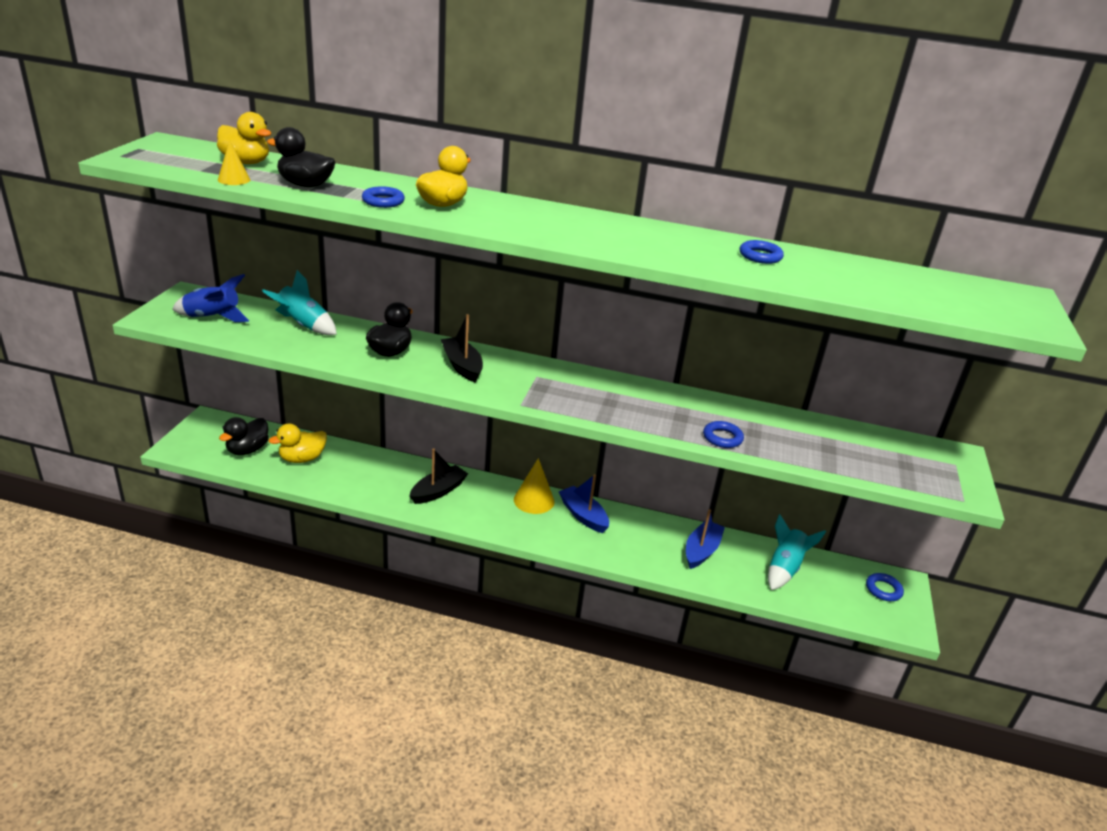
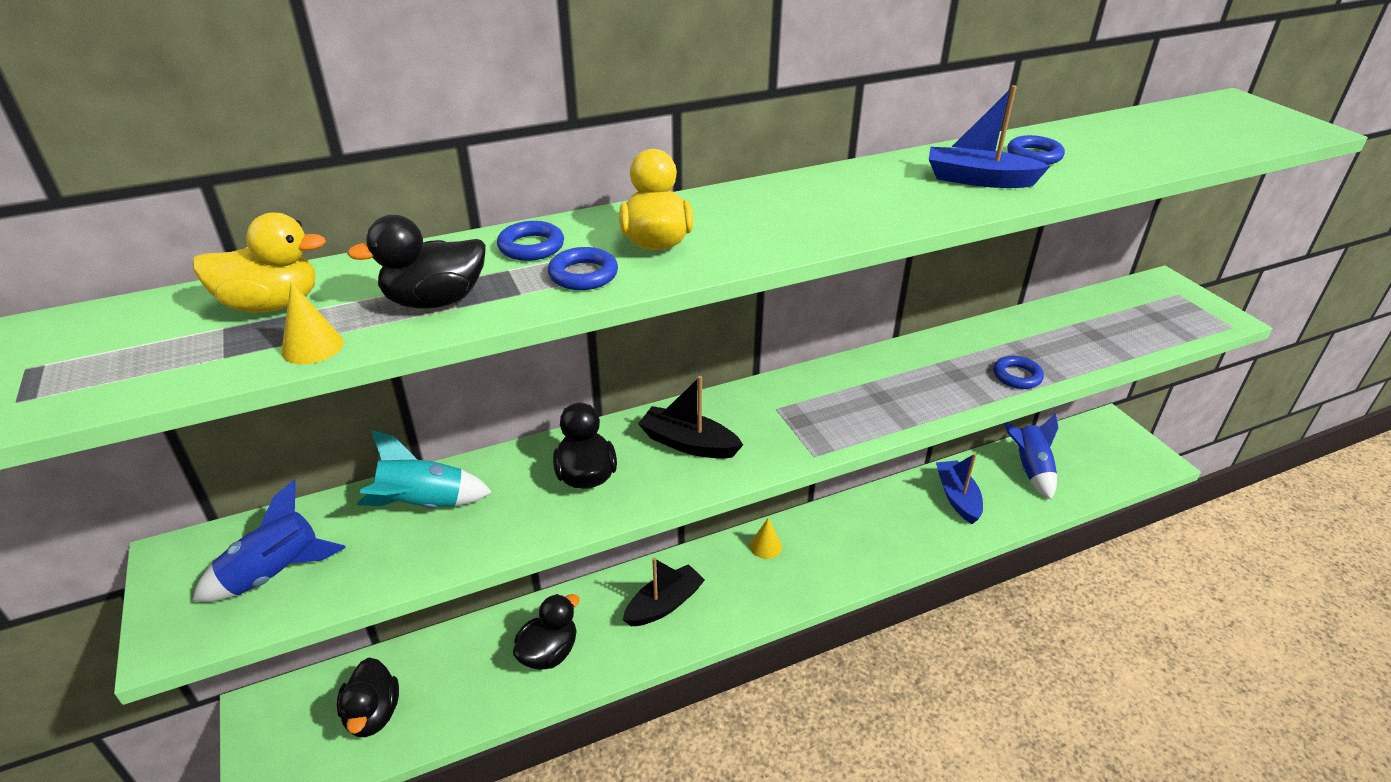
camera: 35 degrees left, 5 degrees up
(302, 459) = (460, 675): yellow duck -> none
(353, 475) = (549, 653): none -> black duck
(438, 491) = (664, 604): black boat -> black boat turned 45 degrees clockwise
(534, 500) = (765, 546): yellow cone -> yellow cone, size x0.61
(583, 515) = (827, 531): blue boat -> blue boat (979, 180)
(784, 568) = (1030, 470): turquoise rocket -> blue rocket
(883, 590) = (1108, 440): blue ring -> blue ring (531, 247)

